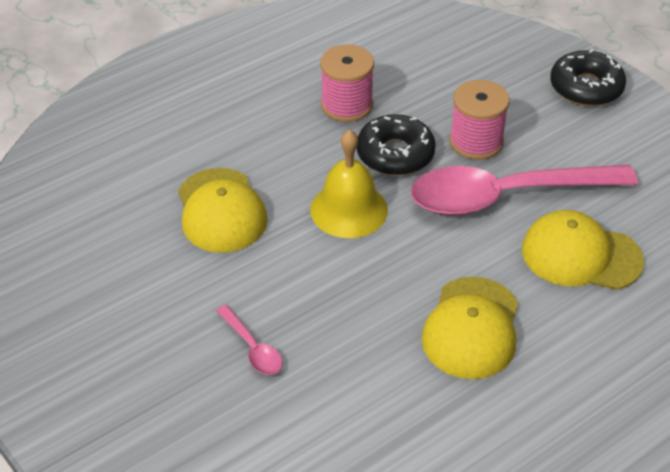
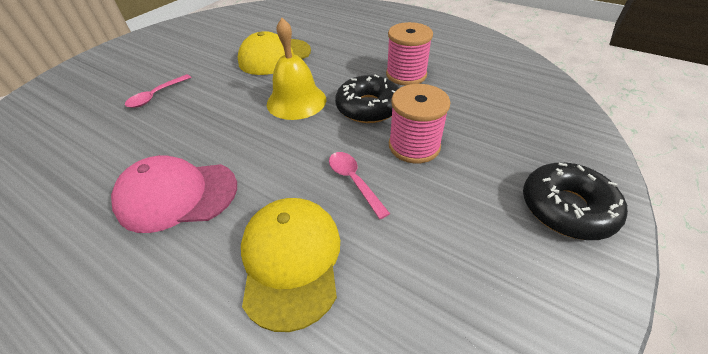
camera: 70 degrees right, 0 degrees up
(471, 328) = (177, 195): yellow cap -> pink cap
(506, 196) = (354, 181): pink spoon -> pink spoon, size x0.41

